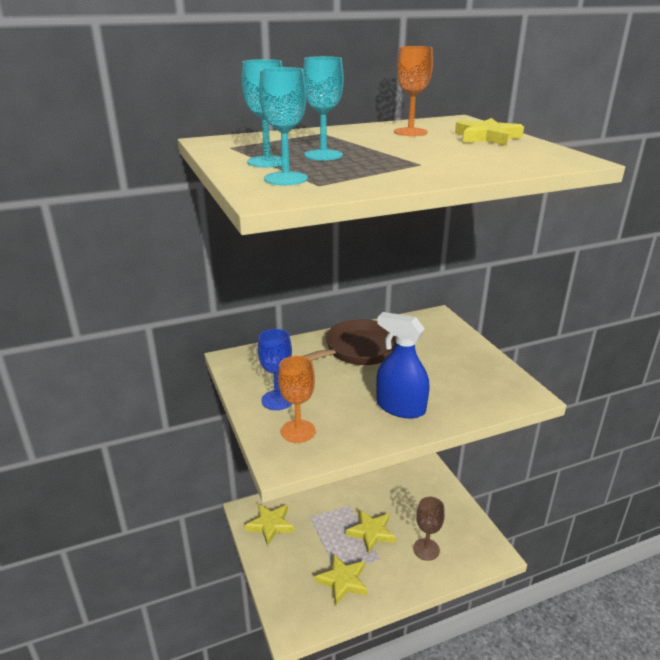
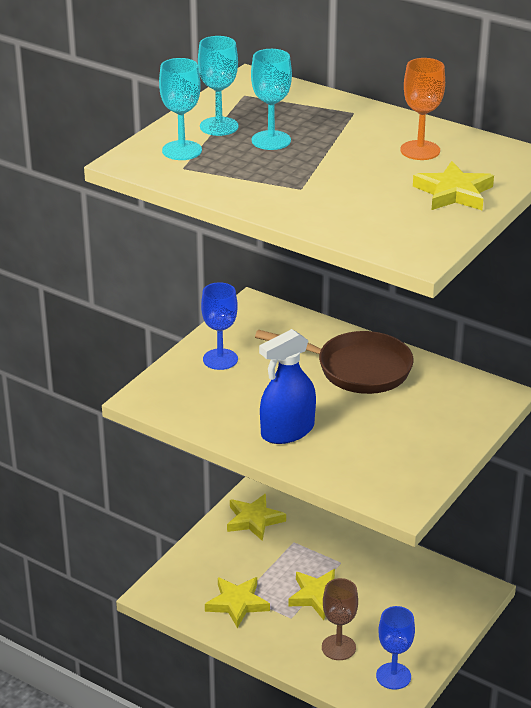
camera: 55 degrees right, 5 degrees up
(298, 431) = (189, 389): orange goblet -> none
(400, 407) = (287, 431): blue spray bottle -> blue spray bottle turned 120 degrees counterclockwise
(470, 537) = (393, 676): none -> blue goblet

